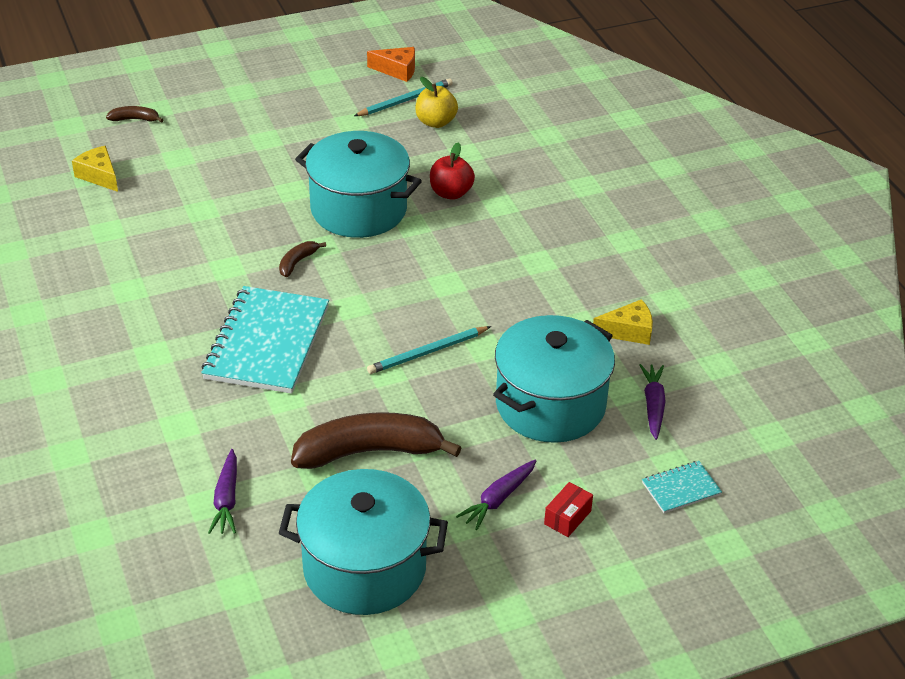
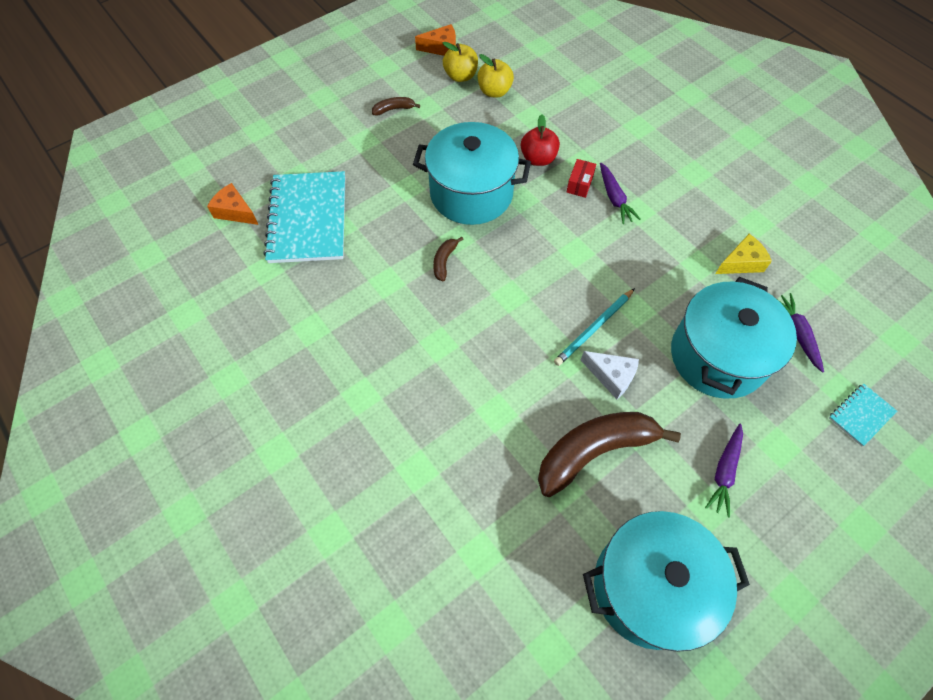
camera: 15 degrees left, 20 degrees up
(99, 176) = (235, 211): yellow cheese -> orange cheese
(135, 119) = (243, 145): brown banana -> brown banana (394, 109)
(226, 499) = (495, 545): purple carrot -> purple carrot (614, 198)
(267, 342) = (455, 355): turquoise notebook -> turquoise notebook (308, 219)
(405, 100) = (460, 76): turquoise pencil -> yellow apple
(423, 396) = (611, 376): none -> white cheese
(567, 517) = (788, 474): red box -> red box (579, 184)

